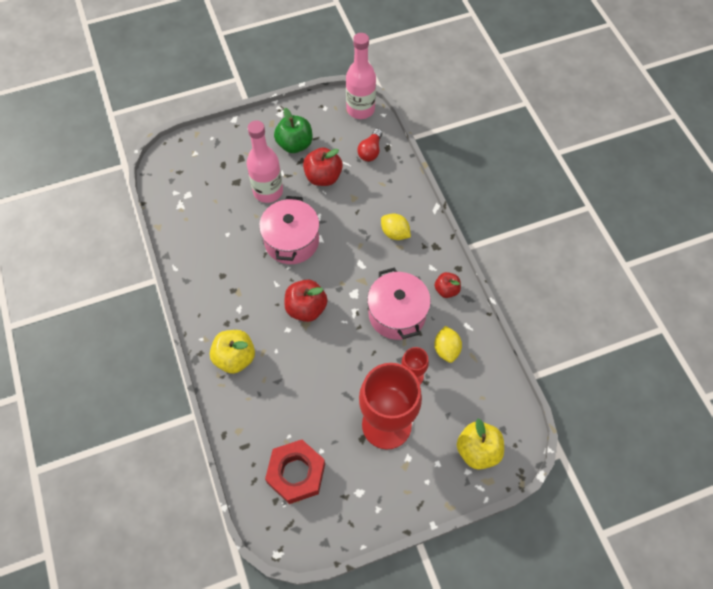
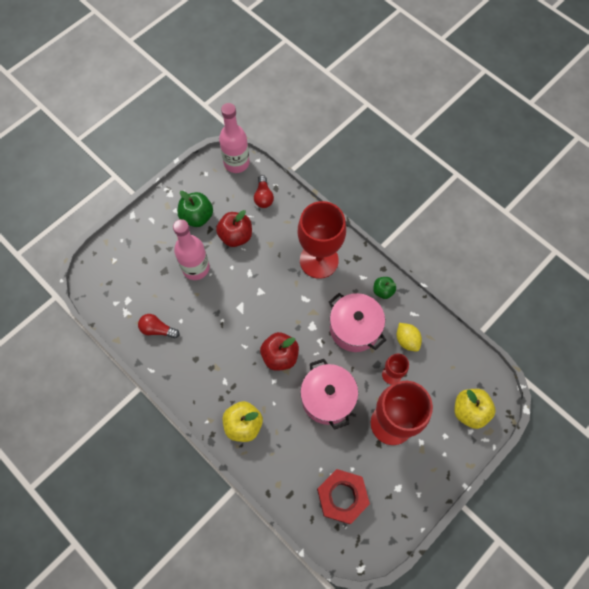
camera: 25 degrees left, 5 degrees up
(201, 233) = (157, 329): none -> red light bulb
(291, 241) = (238, 303): pink pot -> pink pot (327, 398)
(395, 233) = (319, 260): yellow lemon -> red goblet
(446, 290) = (383, 291): red apple -> green apple

